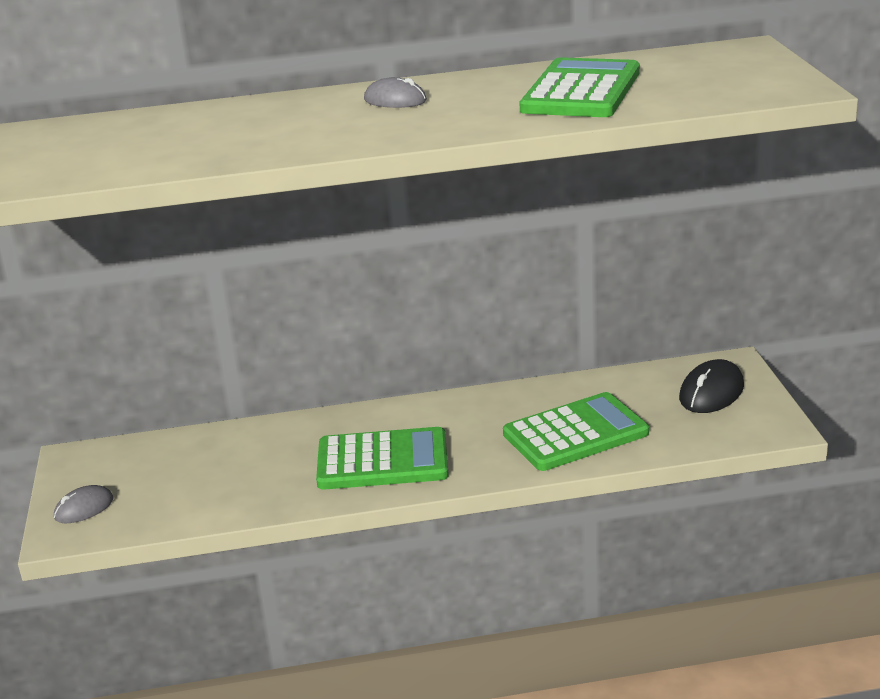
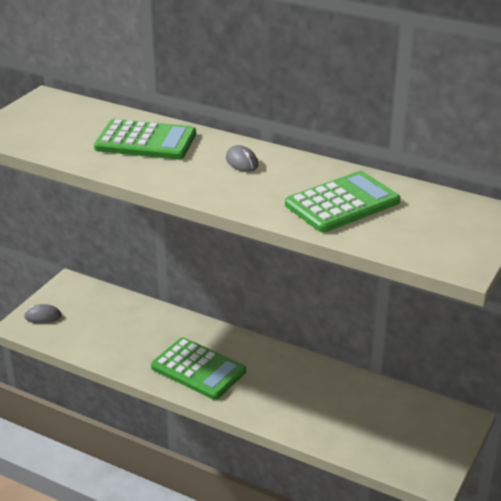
camera: 35 degrees right, 5 degrees up
(575, 433) = (314, 412): green calculator -> green calculator (145, 141)
(711, 392) = (425, 431): black mouse -> none

